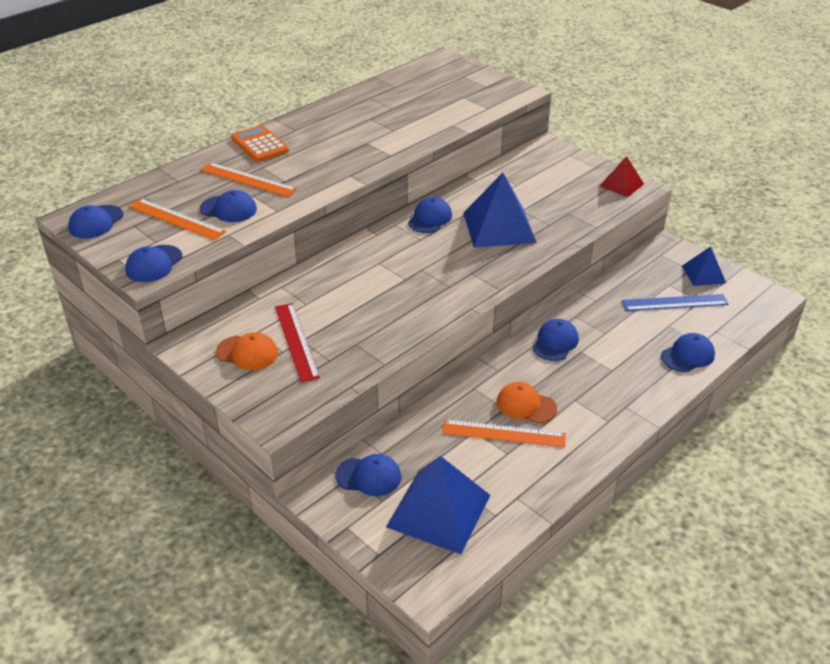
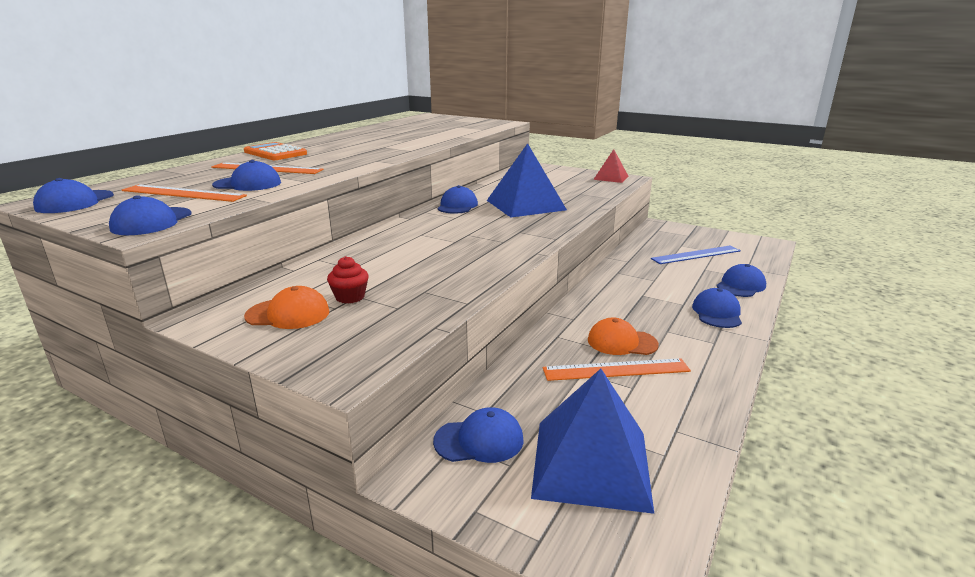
camera: 15 degrees left, 15 degrees down
(296, 341) = (350, 297): red ruler -> red cupcake
(555, 342) = (614, 292): blue cap -> blue cap (717, 313)
(703, 274) = (702, 237): blue pyramid -> none

